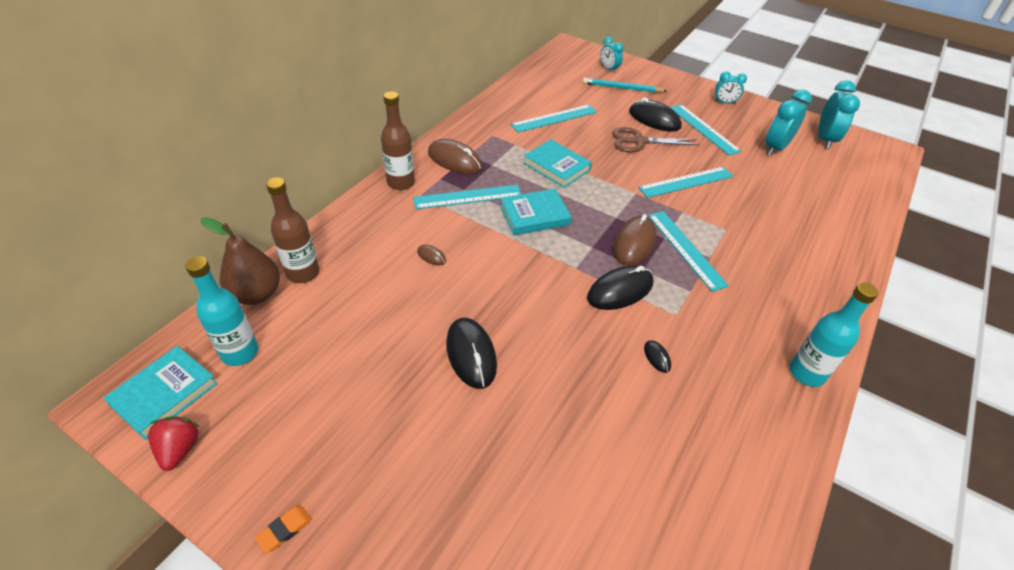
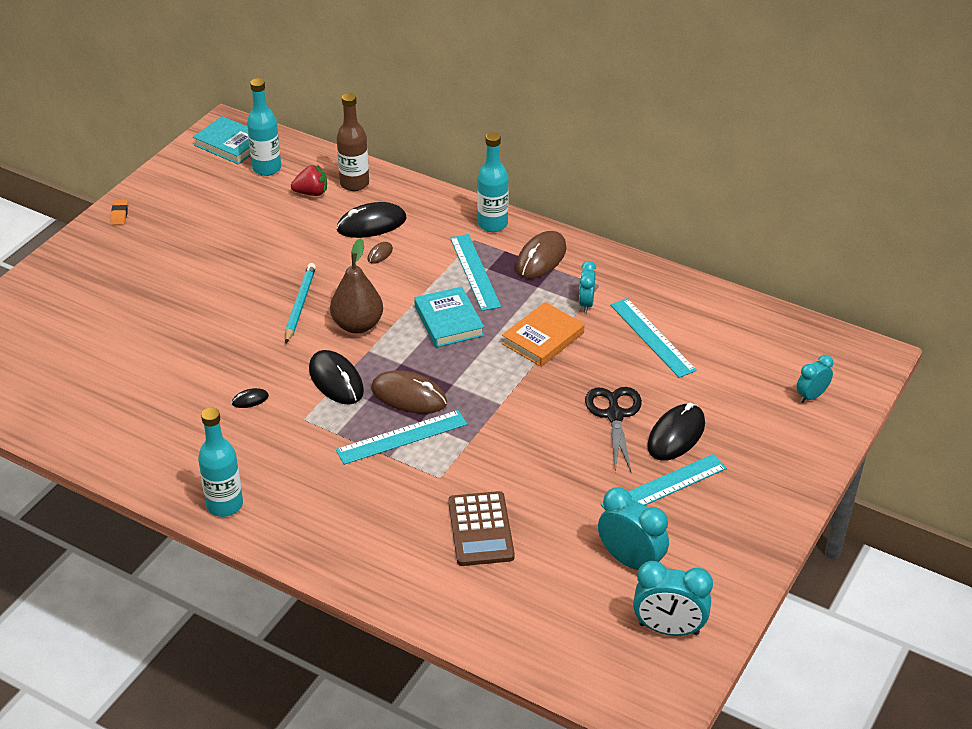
camera: 90 degrees right, 5 degrees down
(179, 449) = (184, 161): red strawberry -> red strawberry (311, 193)
(256, 294) = (329, 164): brown pear -> brown pear (357, 325)
(285, 530) = (119, 214): orange eraser -> orange eraser turned 45 degrees clockwise
(401, 183) = (492, 224): brown bottle -> turquoise bottle
(471, 354) = (259, 285): black mouse -> black mouse (371, 224)
(556, 166) = (543, 338): turquoise book -> orange book
(622, 88) = (756, 407): turquoise pencil -> turquoise pencil (300, 305)
(639, 141) = (615, 415): brown scissors -> black scissors
(686, 182) = (530, 452): turquoise ruler -> none
(724, 102) = (749, 522): turquoise clock -> turquoise clock (586, 304)
(773, 211) = (480, 529): none -> brown calculator

